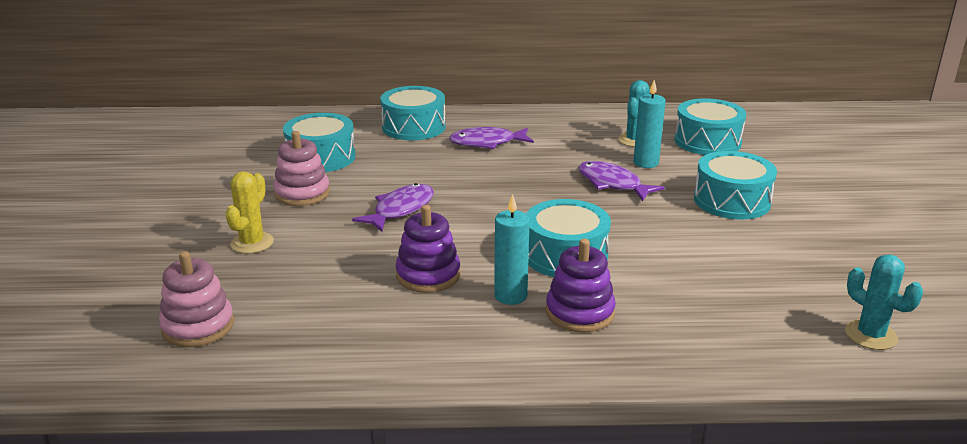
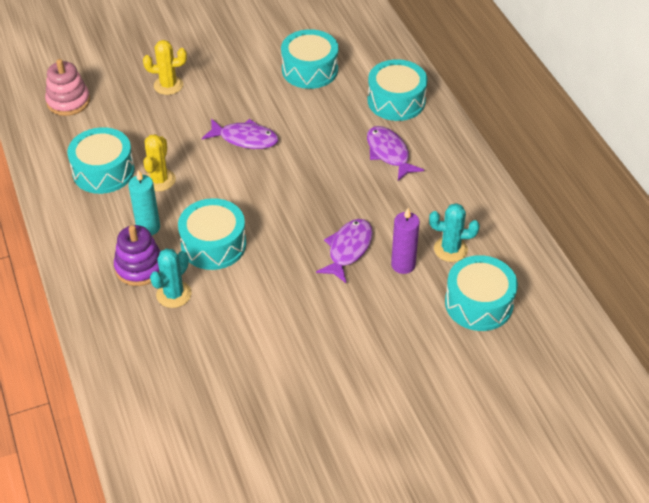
camera: 70 degrees right, 20 degrees up
(302, 193) = (247, 82): pink stacking toy -> none
(428, 275) = (159, 180): purple stacking toy -> yellow cactus
(646, 163) = (403, 265): turquoise candle -> purple candle
(732, 201) = (353, 334): turquoise drum -> turquoise drum (103, 171)
(870, 335) = (164, 437): turquoise cactus -> turquoise cactus (174, 294)

